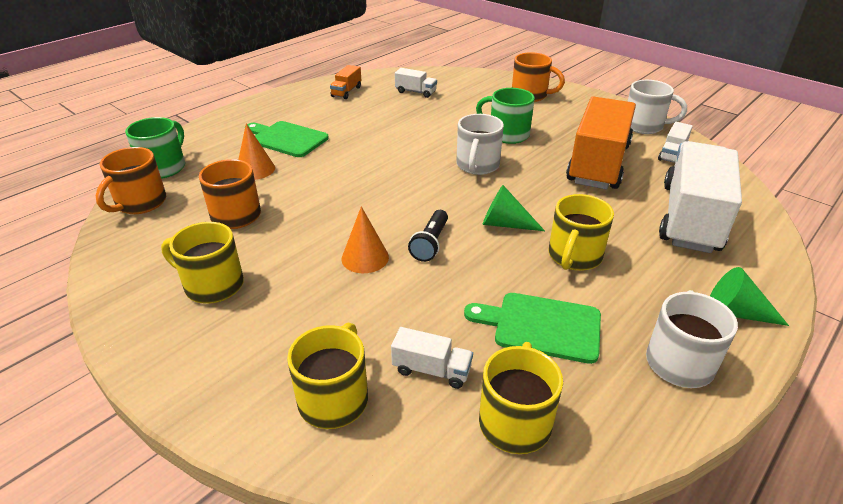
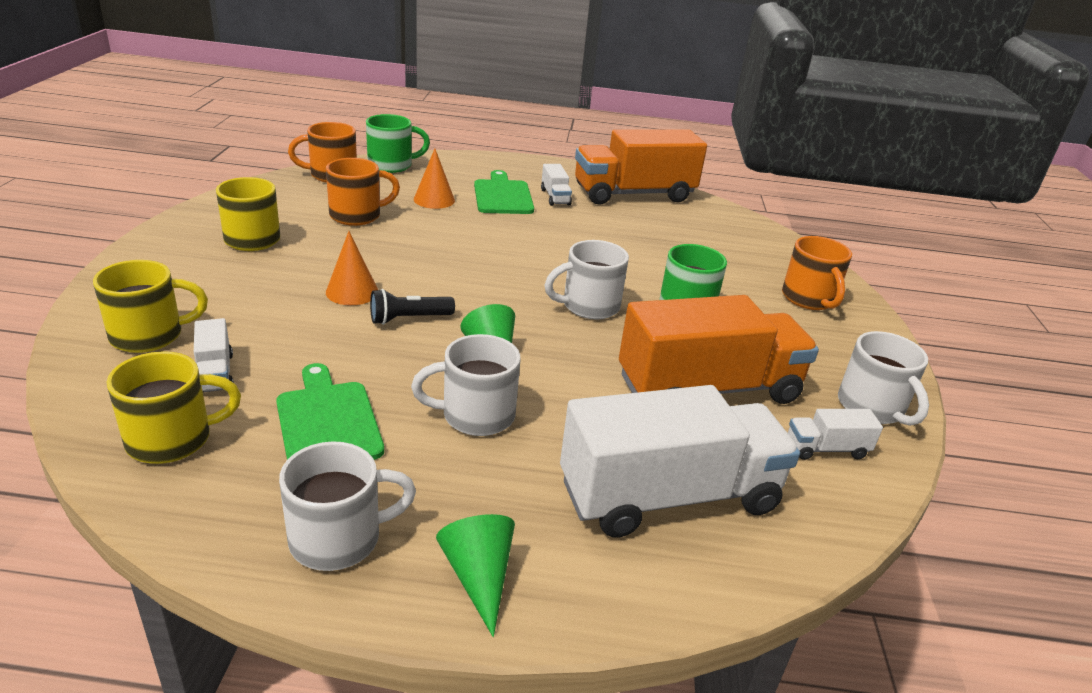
camera: 50 degrees right, 5 degrees down
(346, 92) = (633, 194): orange truck -> orange truck, size x2.40
(416, 92) = (694, 228): white truck -> white truck (555, 197)
(574, 256) = (475, 415): yellow mug -> white mug

